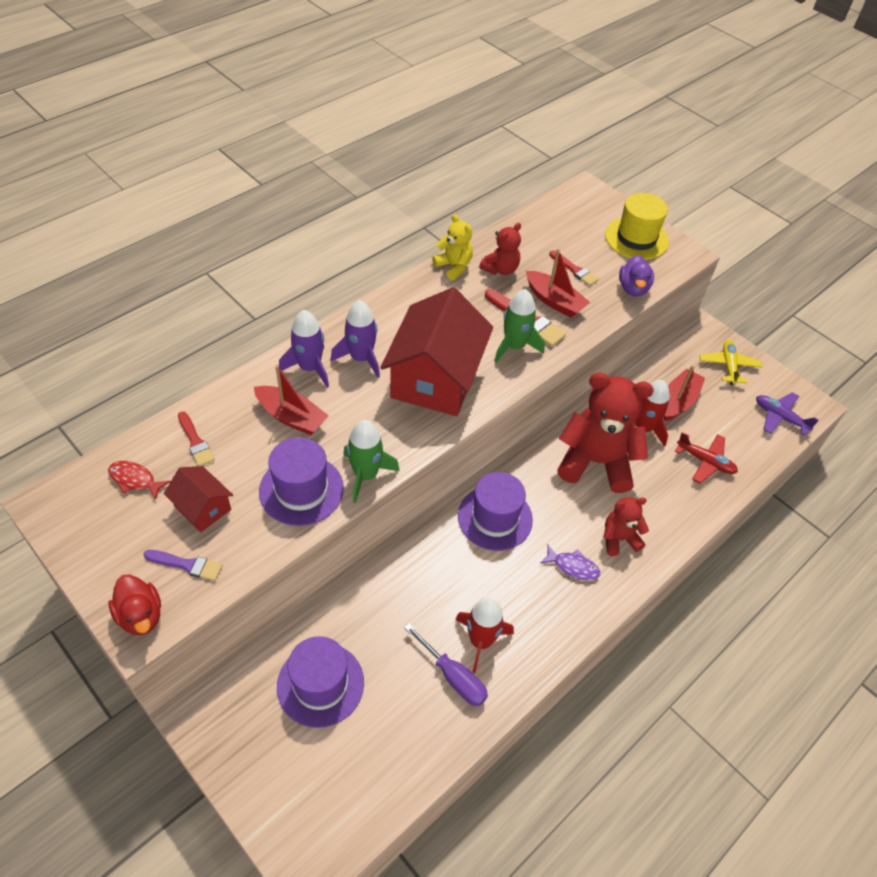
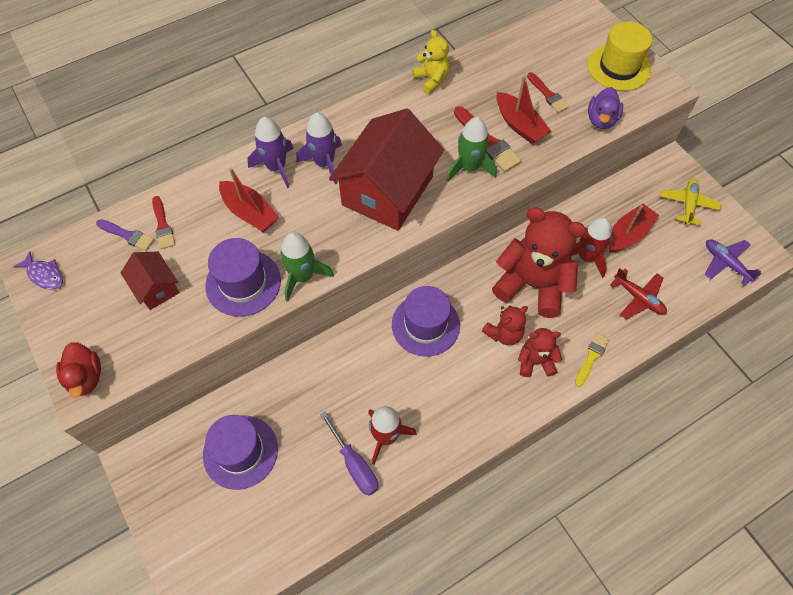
camera: 15 degrees right, 10 degrees up
(135, 480) = (105, 254): red fish -> none
(187, 565) = (132, 338): purple brush -> purple brush (127, 235)
(500, 269) = (476, 87): red teddy bear -> red teddy bear (504, 333)
(573, 567) = (486, 381): purple fish -> purple fish (44, 275)
(674, 526) = (591, 357): none -> yellow brush

